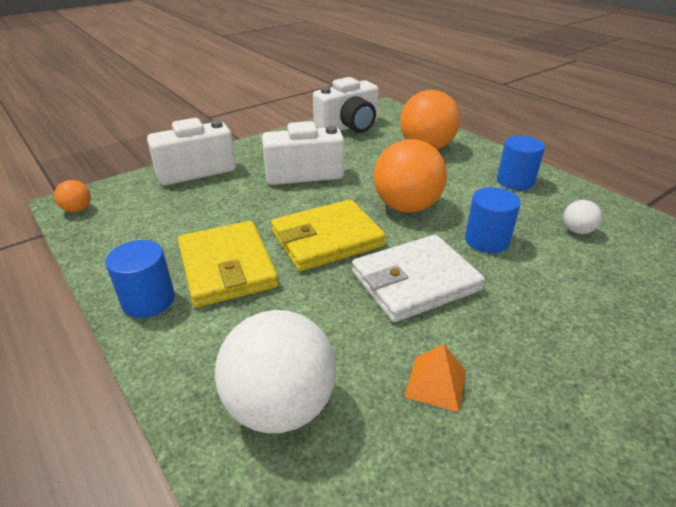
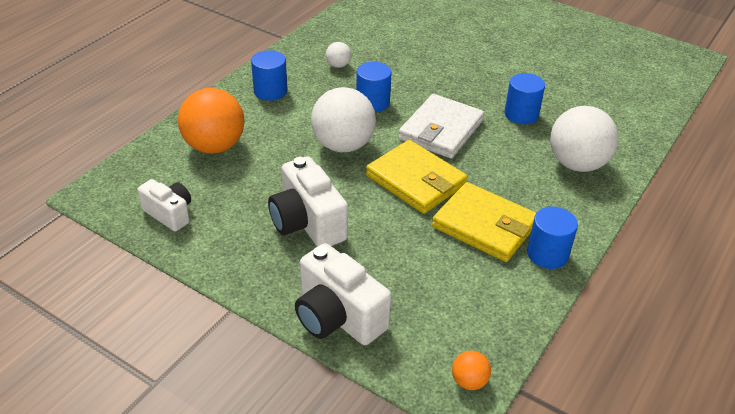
camera: 110 degrees left, 5 degrees up
(227, 267) = (484, 225): yellow wallet -> yellow wallet turned 75 degrees clockwise
(349, 127) = (169, 214): white camera -> white camera, size x0.62
(406, 206) = (343, 145): orange ball -> white ball
(415, 281) = (441, 130): white wallet -> white wallet turned 75 degrees clockwise
(435, 383) = (521, 114): orange pyramid -> blue cylinder

